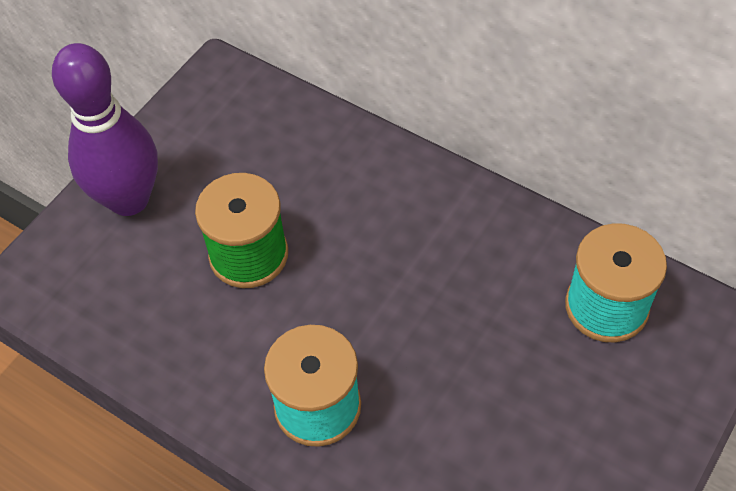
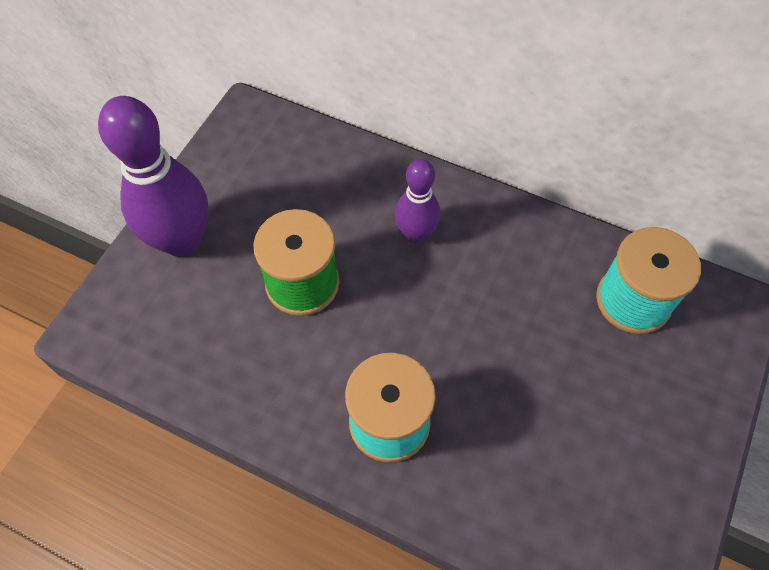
camera: 10 degrees left, 5 degrees up
(379, 214) = (416, 233): none -> purple bowling pin

